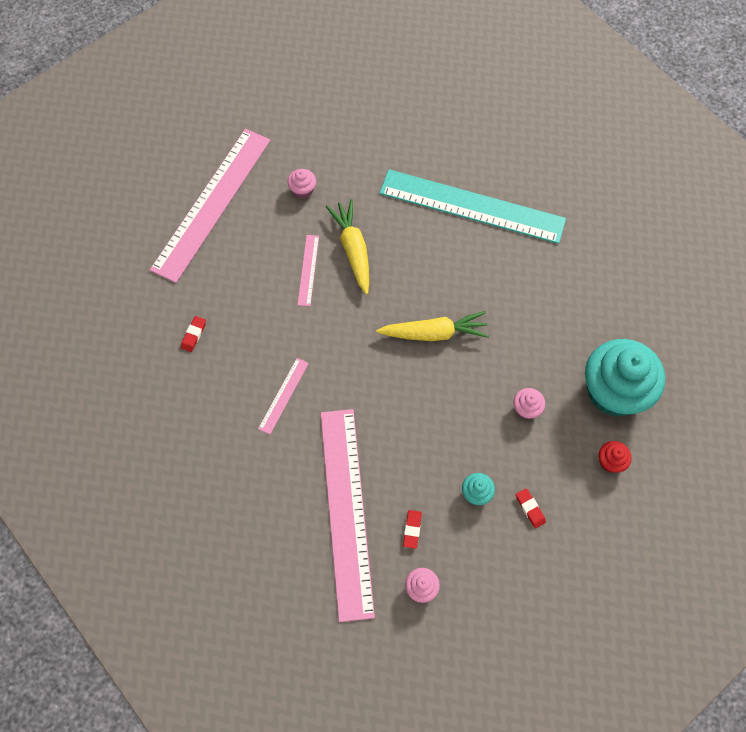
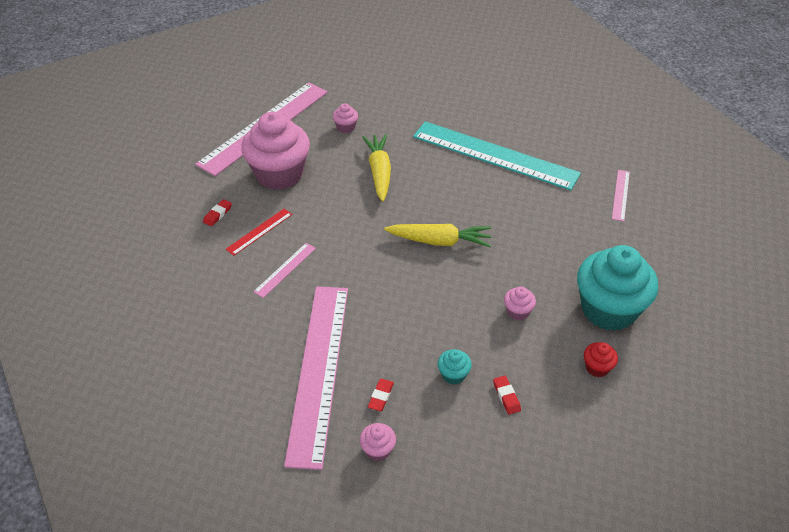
camera: 10 degrees right, 20 degrees down
(244, 350) = (259, 231): none -> red ruler
(246, 269) = (279, 174): none -> pink cupcake
(308, 270) = (335, 181): pink ruler -> pink ruler (620, 195)

